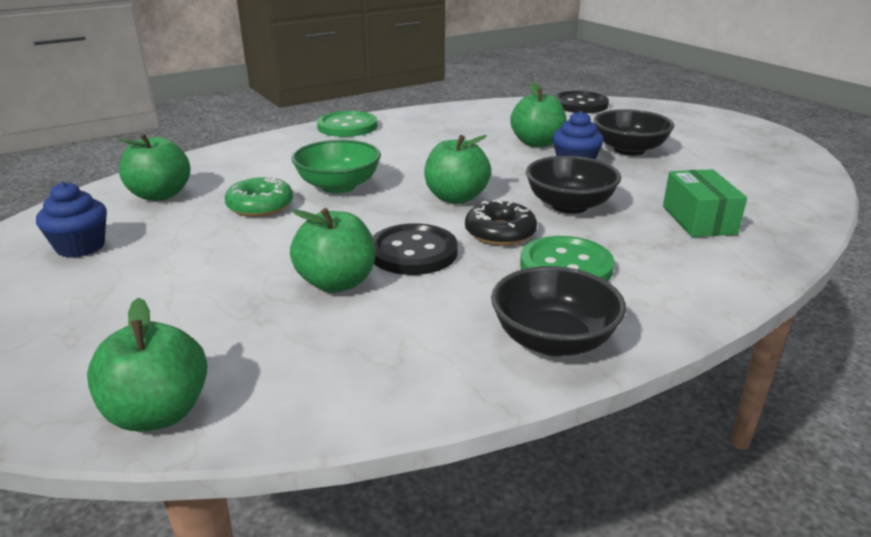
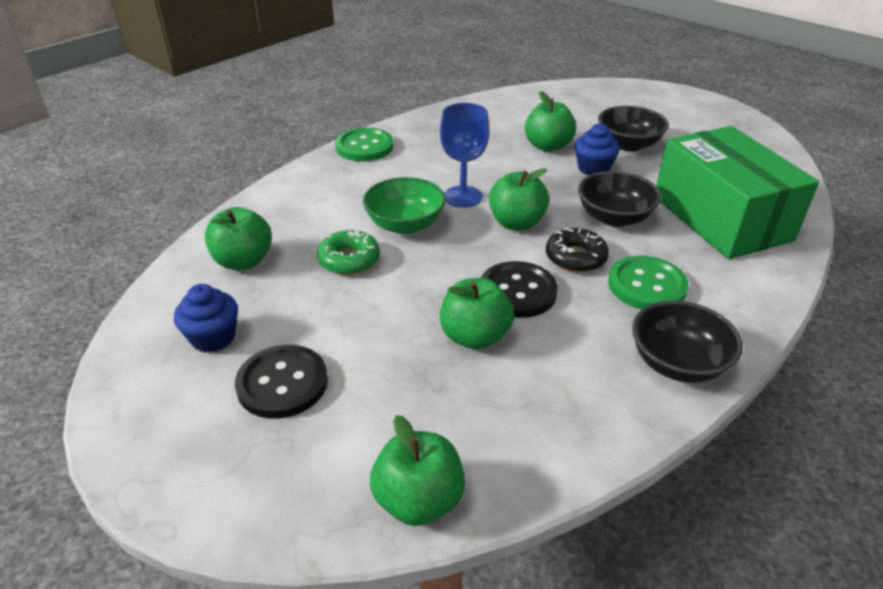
camera: 15 degrees left, 10 degrees up
(415, 172) = (463, 197): none -> blue goblet
(580, 104) = (558, 92): black button -> black button (282, 383)
(698, 220) = (720, 218): green box -> green box, size x2.03

